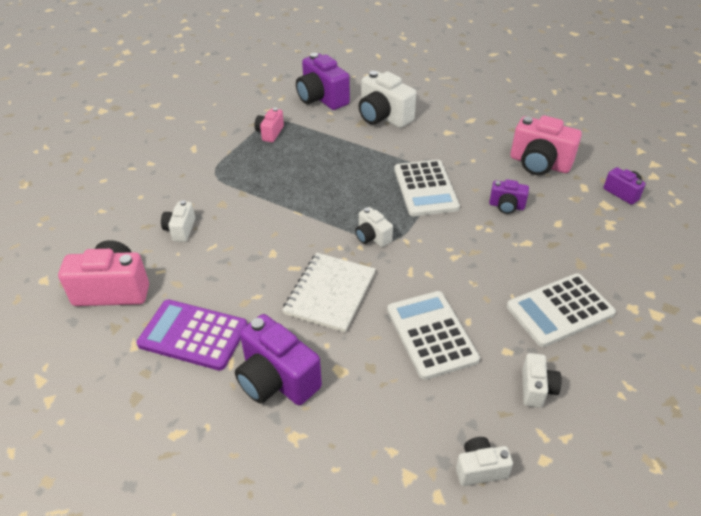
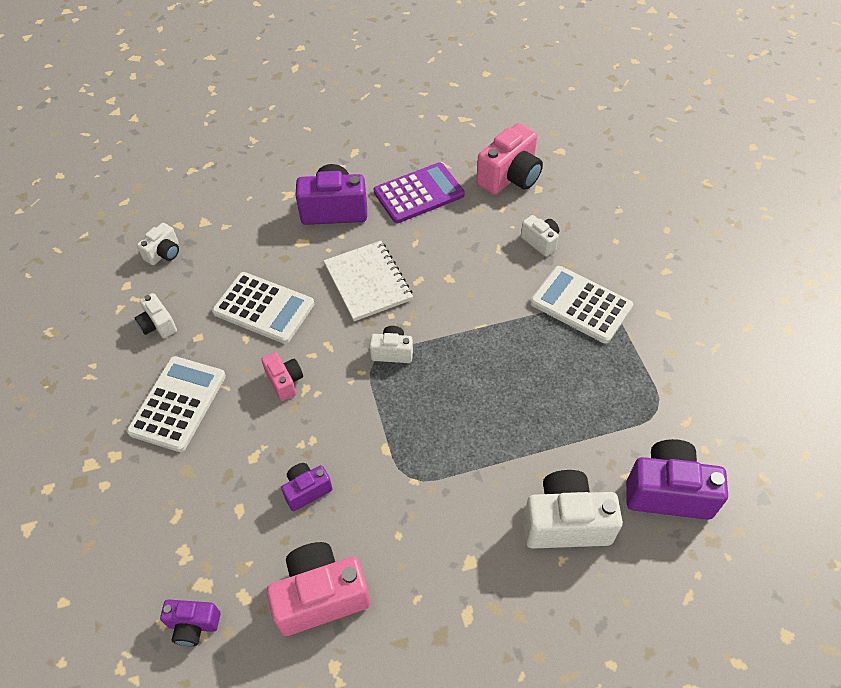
camera: 135 degrees right, 10 degrees up
(270, 133) = (634, 390): pink camera -> pink camera (285, 382)
(425, 188) = (405, 447): white calculator -> white calculator (581, 305)

